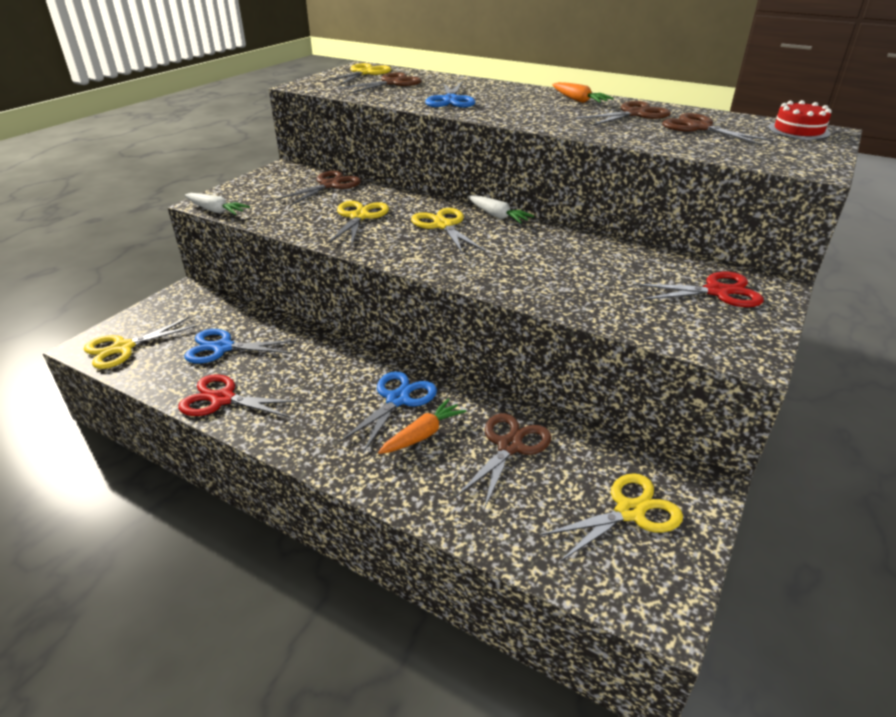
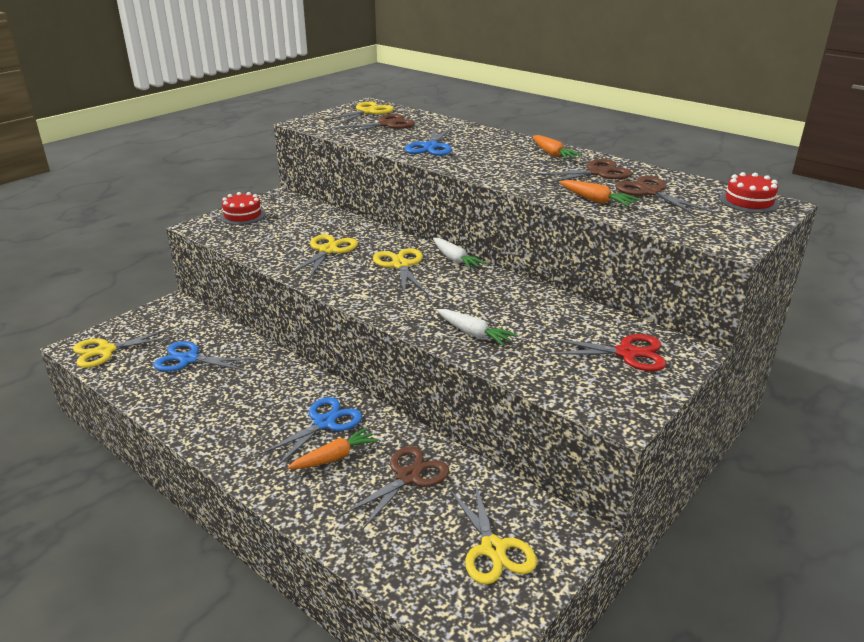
camera: 10 degrees right, 5 degrees down
(216, 211) = (205, 235): white carrot -> white carrot (474, 334)
(222, 399) = (174, 405): red scissors -> none
(250, 189) = (242, 215): none -> red cake
(329, 185) = (314, 217): brown scissors -> none
(629, 511) = (493, 549): yellow scissors -> yellow scissors turned 90 degrees clockwise
(652, 138) = (596, 200): none -> orange carrot

